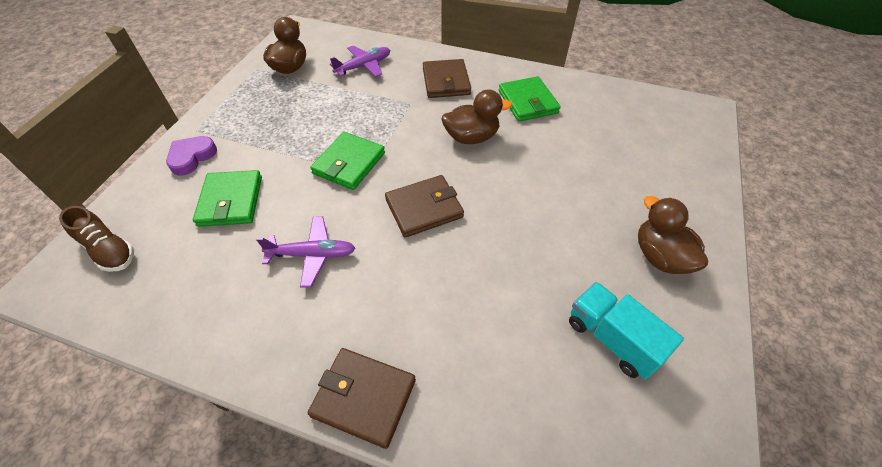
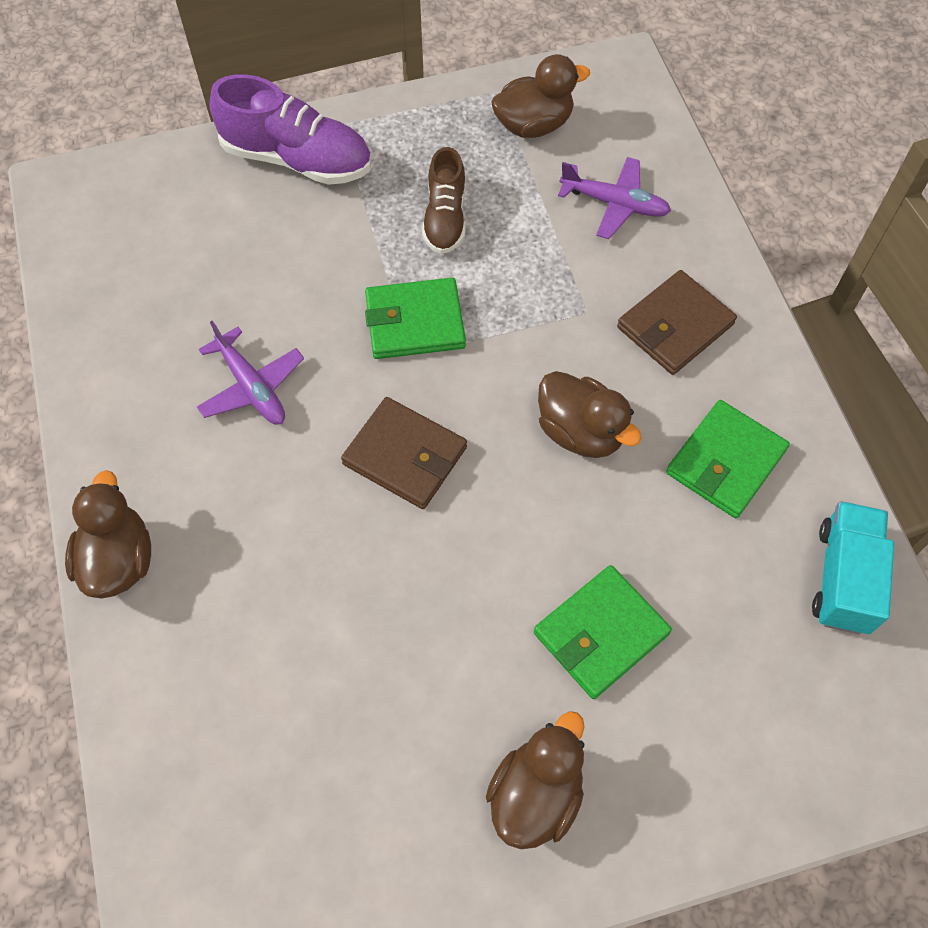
camera: 55 degrees right, 10 degrees up
(109, 250) = (128, 201): brown shoe -> brown shoe (445, 218)
(192, 157) = (297, 159): purple heart -> purple shoe
(231, 201) = (265, 250): green wallet -> green wallet (601, 633)
(364, 398) = (119, 560): brown wallet -> brown duck
(612, 338) = (355, 785): turquoise truck -> turquoise truck (843, 578)

